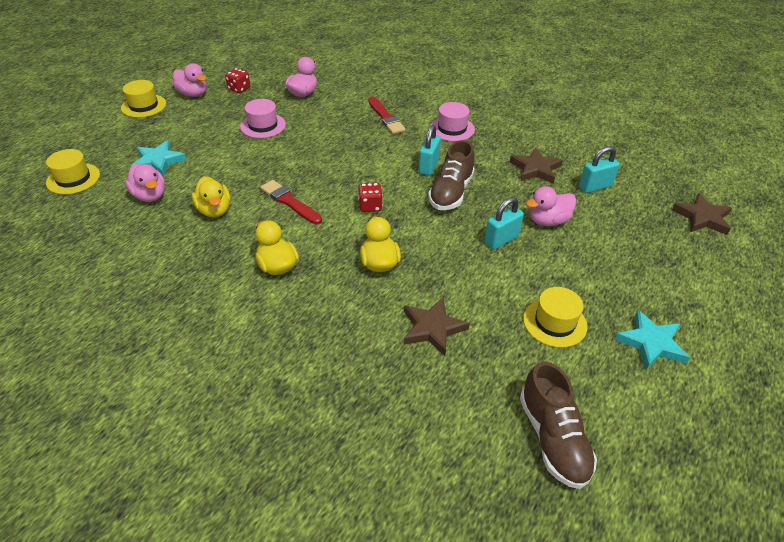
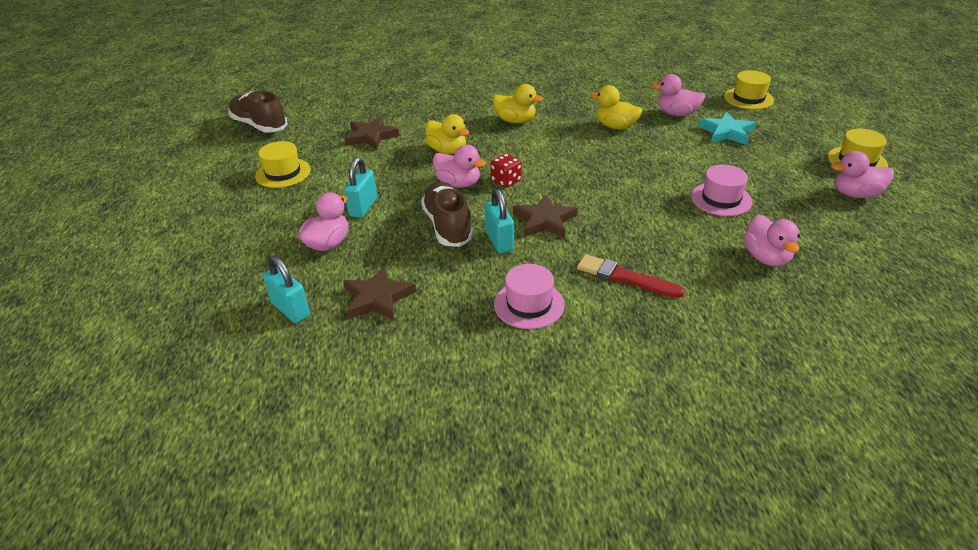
camera: 145 degrees right, 5 degrees down
(239, 89) = (835, 224): red dice -> none
(290, 202) = (573, 154): red brush -> none
(407, 223) = (458, 183): none -> pink duck
(595, 187) = (291, 309): turquoise padlock -> turquoise padlock turned 75 degrees counterclockwise
(651, 343) = (200, 191): turquoise star -> none
(702, 217) = (141, 331): brown star -> brown star (544, 221)

